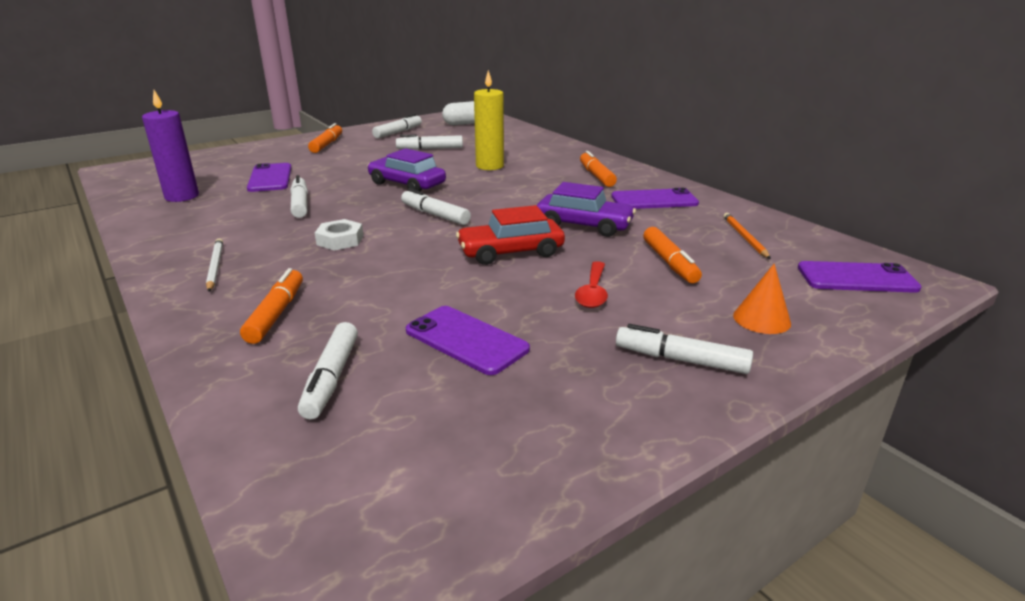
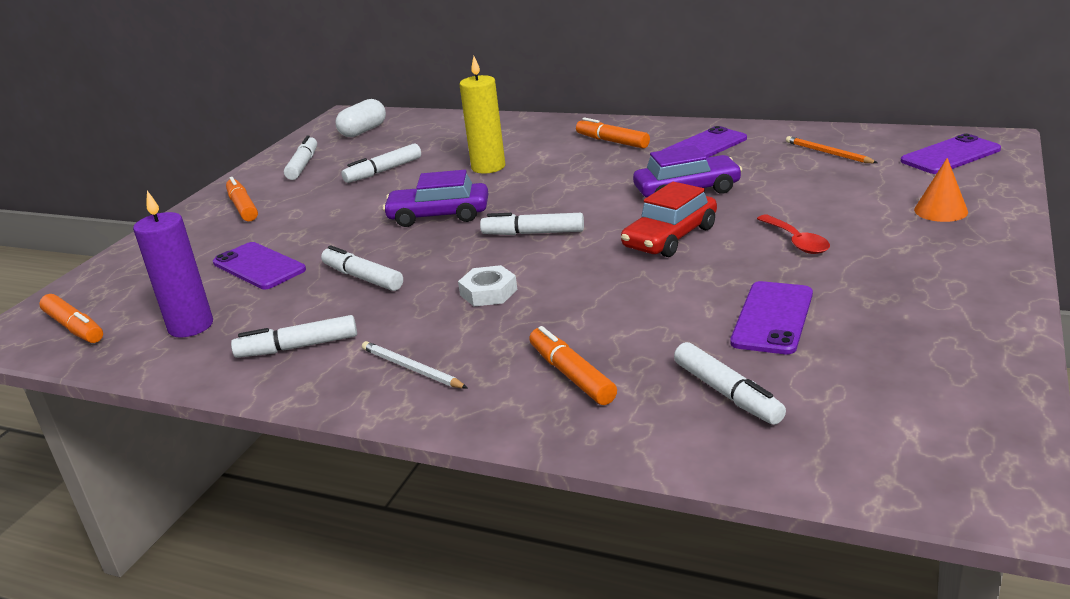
camera: 30 degrees left, 0 degrees up
(466, 340) = (772, 318): purple phone -> purple phone turned 75 degrees counterclockwise
(669, 263) = (810, 195): orange marker -> orange marker (74, 328)
(681, 360) = (939, 261): white marker -> white marker (297, 347)

